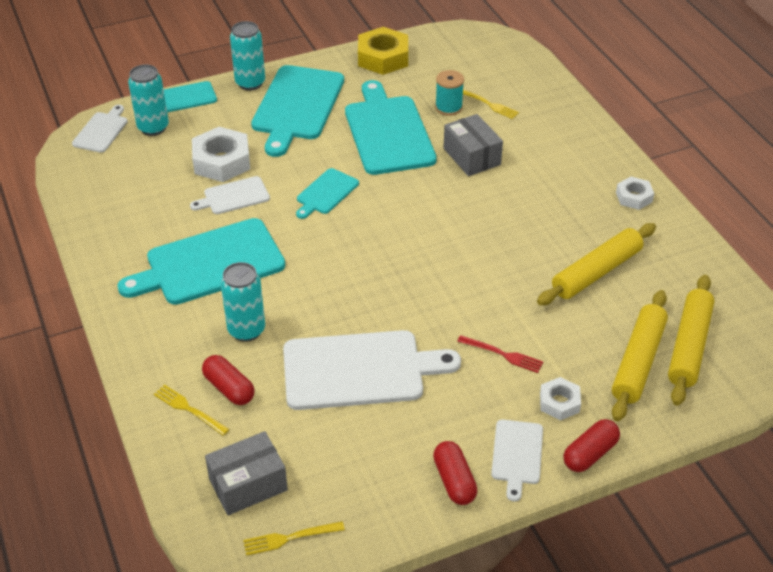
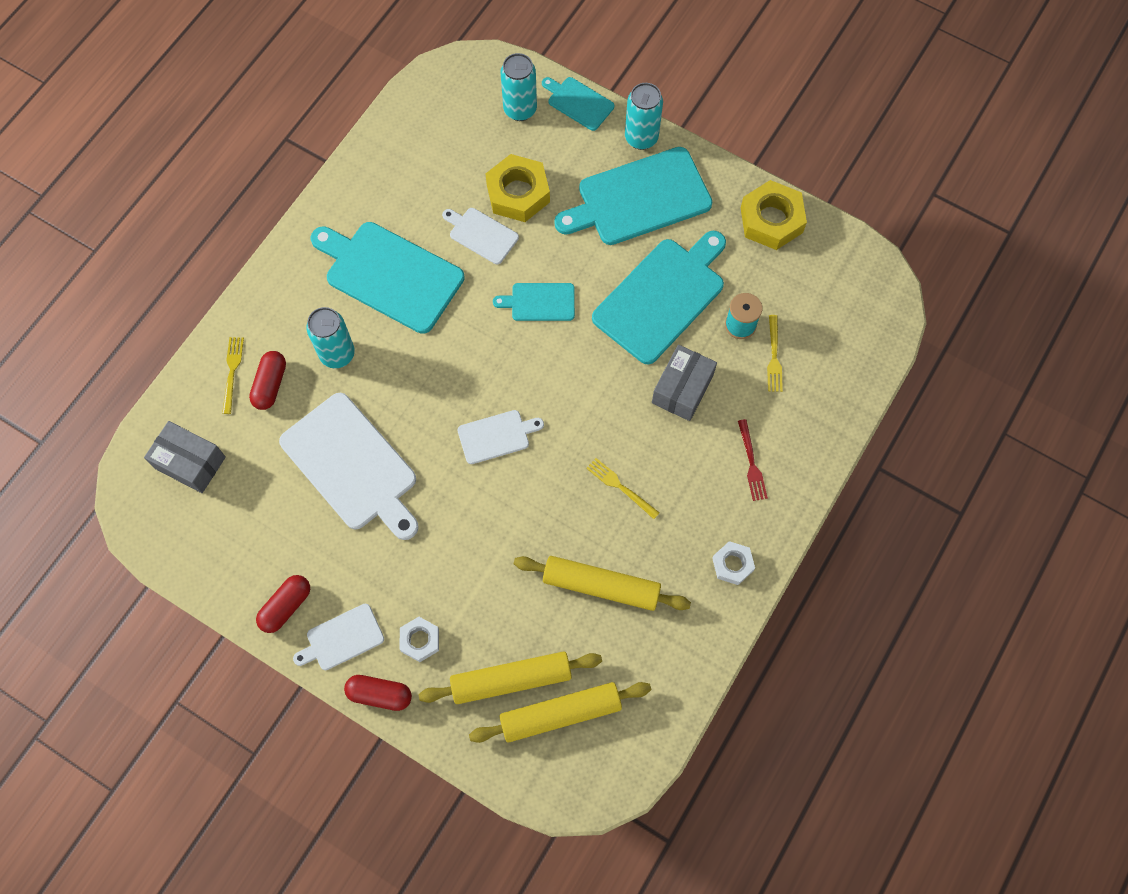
camera: 55 degrees right, 25 degrees up
(101, 131) = (486, 75): white cutting board -> white cutting board (496, 436)
(221, 161) = (518, 193): white nut -> yellow nut
(289, 538) = (161, 523): yellow fork -> yellow fork (619, 486)
(503, 355) = (444, 566): red fork -> red fork (752, 464)

